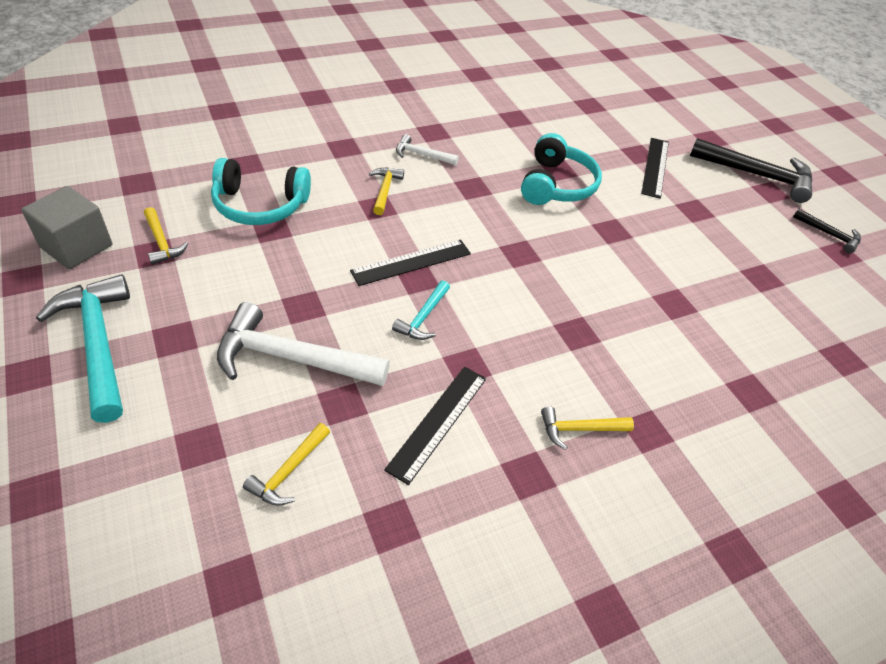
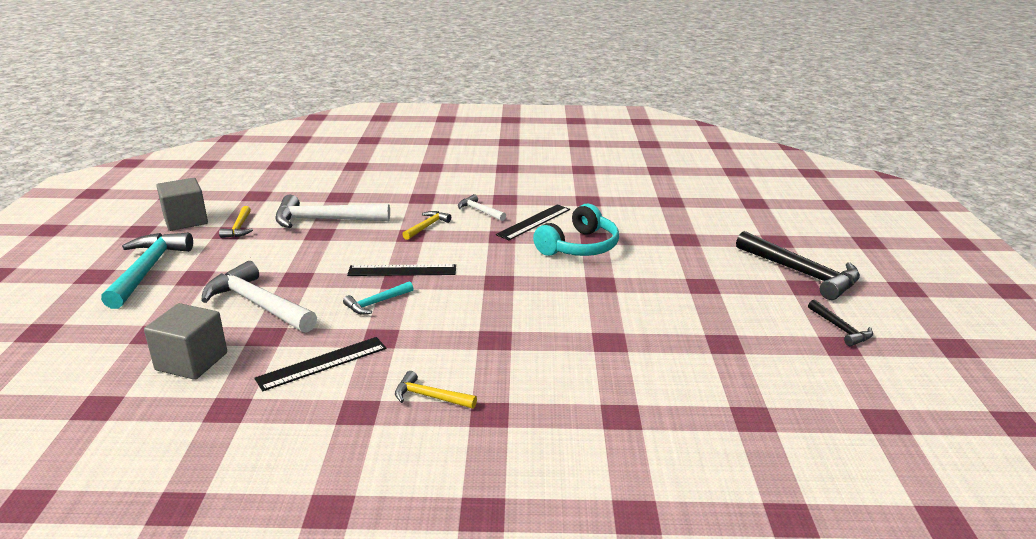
camera: 30 degrees right, 20 degrees down
(260, 205) = (325, 220): turquoise headphones -> white hammer
(288, 471) = (191, 361): yellow hammer -> grey cube
(655, 167) = (692, 250): black ruler -> black ruler (534, 222)

